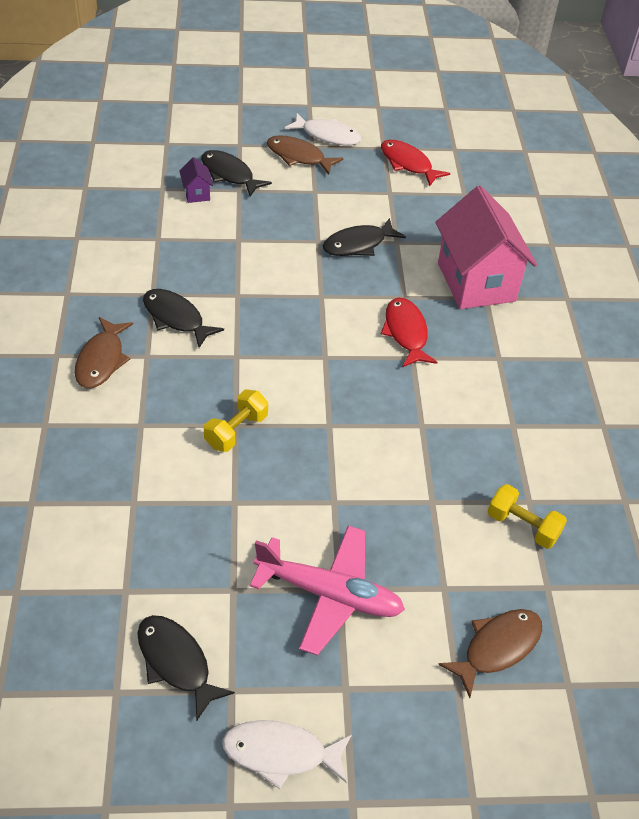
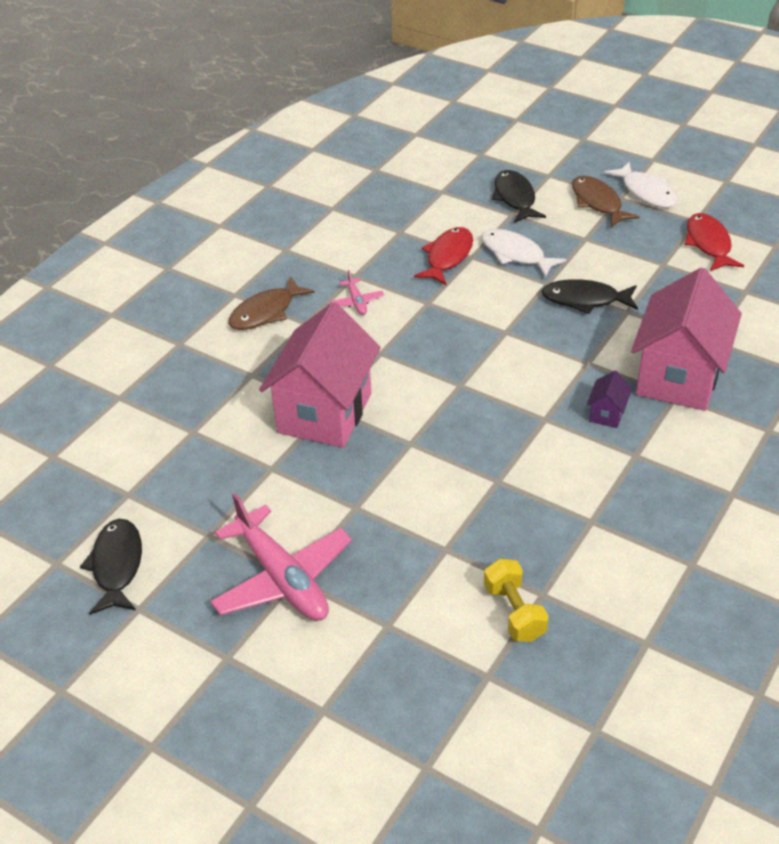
camera: 40 degrees right, 5 degrees down
(176, 318) = (356, 302): black fish -> pink plane
(196, 193) = (469, 205): purple house -> purple house (607, 414)
(236, 431) = (325, 413): yellow dumbbell -> pink house
(280, 753) = (132, 675): white fish -> white fish (515, 254)
(406, 332) = (559, 394): red fish -> red fish (448, 257)
(497, 647) = (389, 699): brown fish -> none

